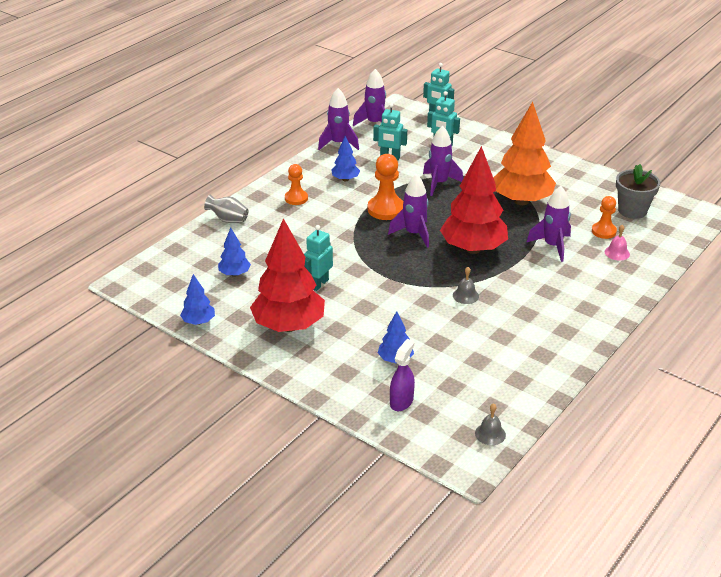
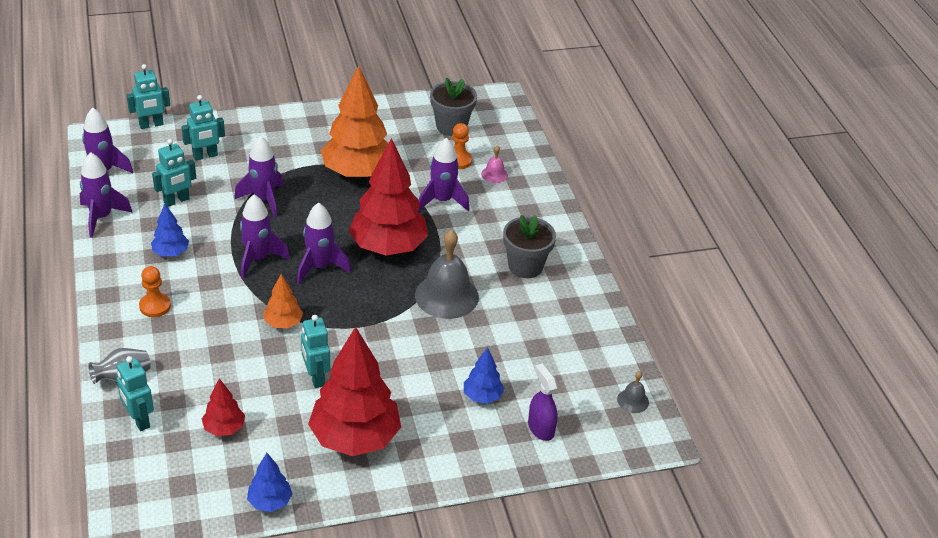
camera: 55 degrees left, 5 degrees up
(204, 242) = (139, 420): none -> turquoise robot
(234, 274) = (224, 428): blue tree -> red tree
(346, 247) = (283, 323): none -> orange tree
(386, 209) = (258, 259): orange pawn -> purple rocket
(465, 295) = (446, 296): grey bell -> grey bell, size x2.15
(548, 314) = (525, 266): none -> grey flower pot

